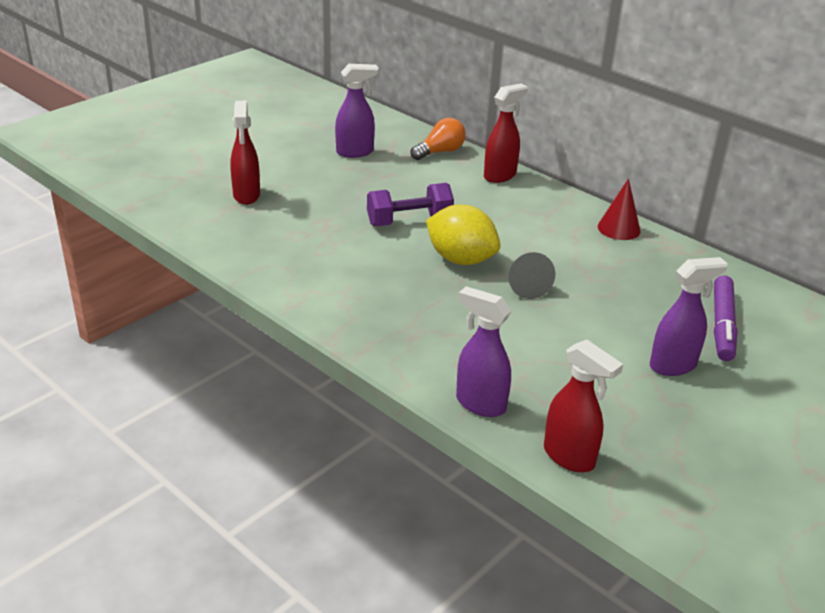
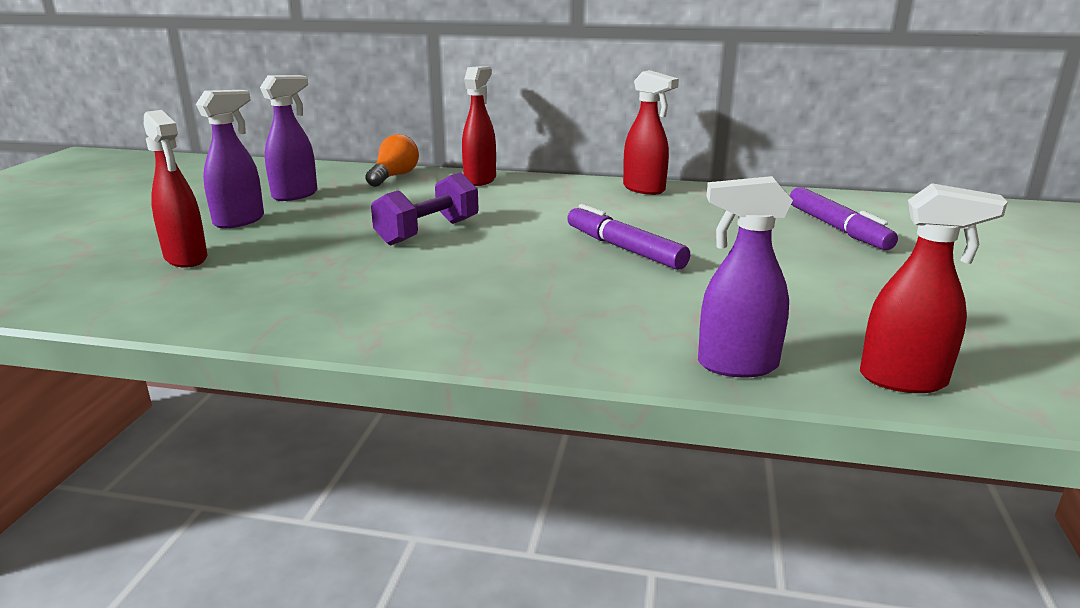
camera: 30 degrees left, 10 degrees down
(461, 259) = (527, 247): yellow lemon -> none
(526, 285) = (624, 248): grey cone -> purple marker
(619, 228) = (644, 189): red cone -> red spray bottle
(673, 366) = (853, 268): purple spray bottle -> purple spray bottle (240, 221)

